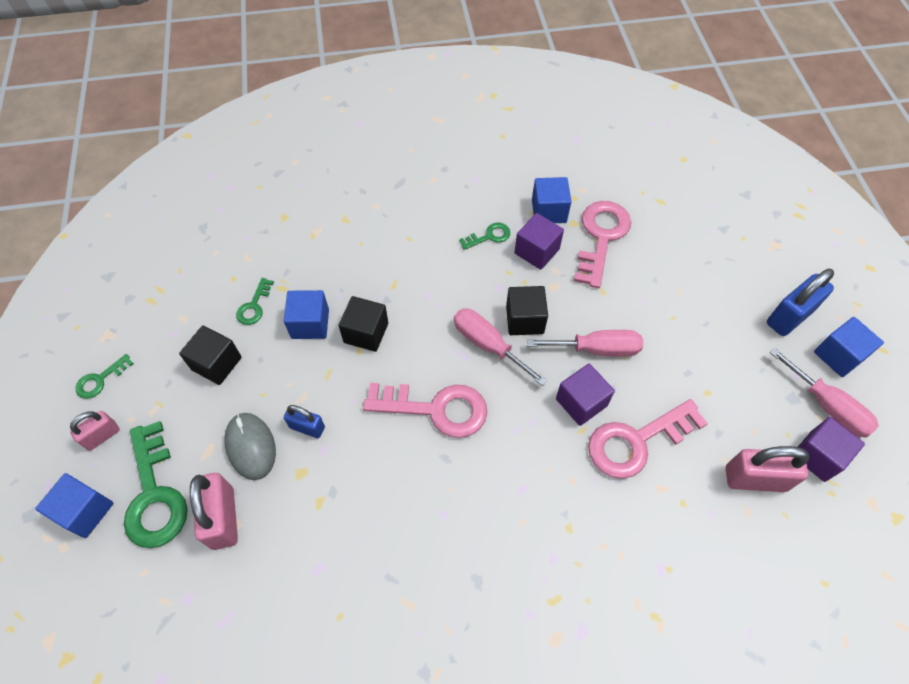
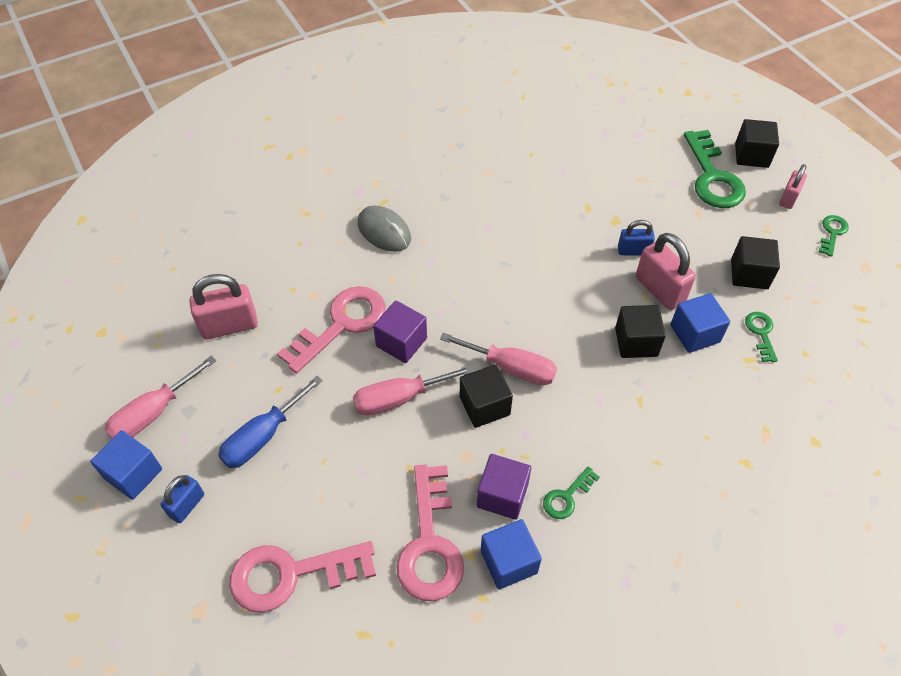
camera: 160 degrees right, 5 degrees down
(85, 511) = (751, 155): blue cube -> black cube
(154, 494) = (712, 177): green key -> green key turned 150 degrees counterclockwise
(223, 518) = (651, 179): pink padlock -> pink padlock (659, 289)
(251, 447) = (668, 225): grey mouse -> grey mouse (384, 231)
(436, 409) = (532, 297): pink key -> pink key (291, 574)
(724, 353) = (263, 436): none -> blue screwdriver
(789, 317) = (187, 505): blue padlock -> blue padlock, size x0.60
(817, 456) = (168, 362): purple cube -> none
(827, 406) = (153, 413): pink screwdriver -> pink screwdriver turned 75 degrees counterclockwise

